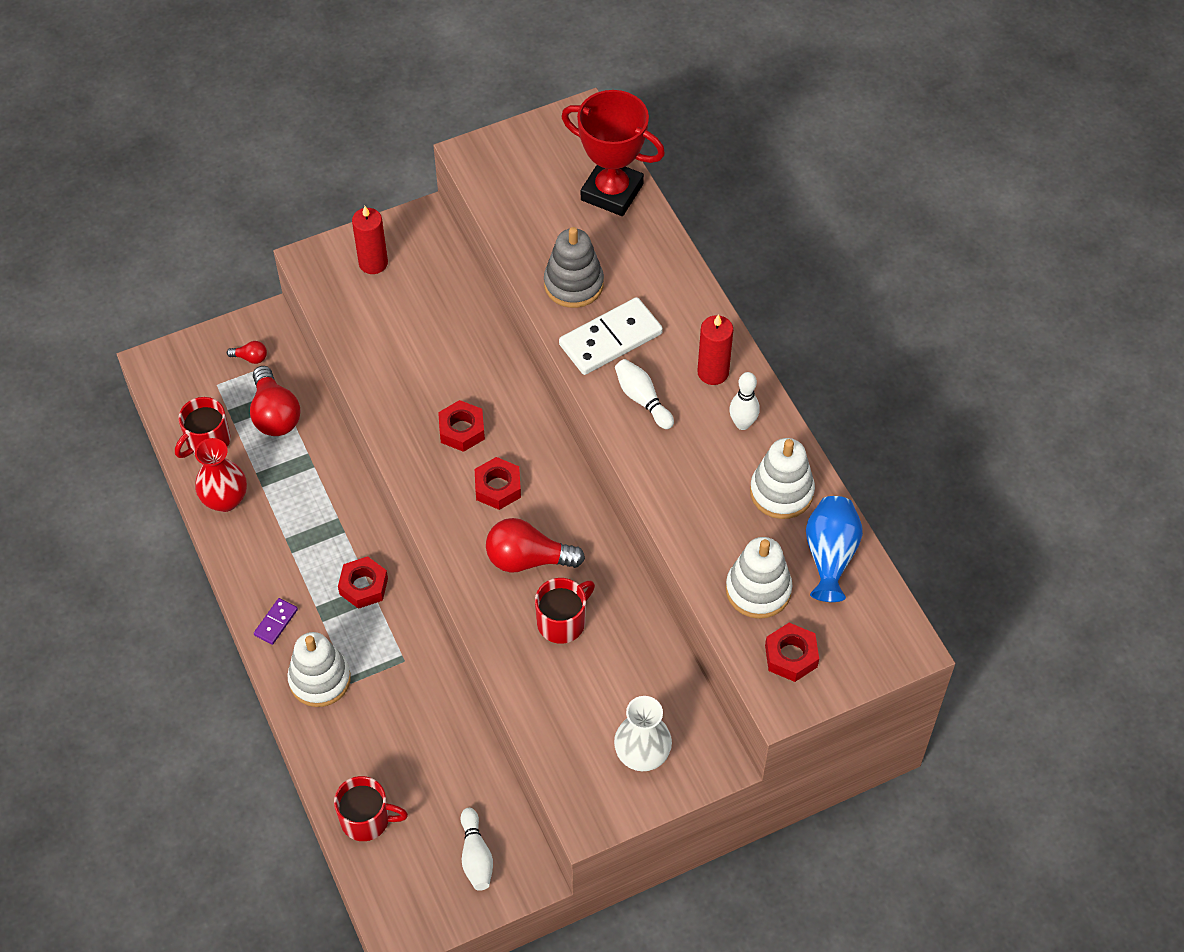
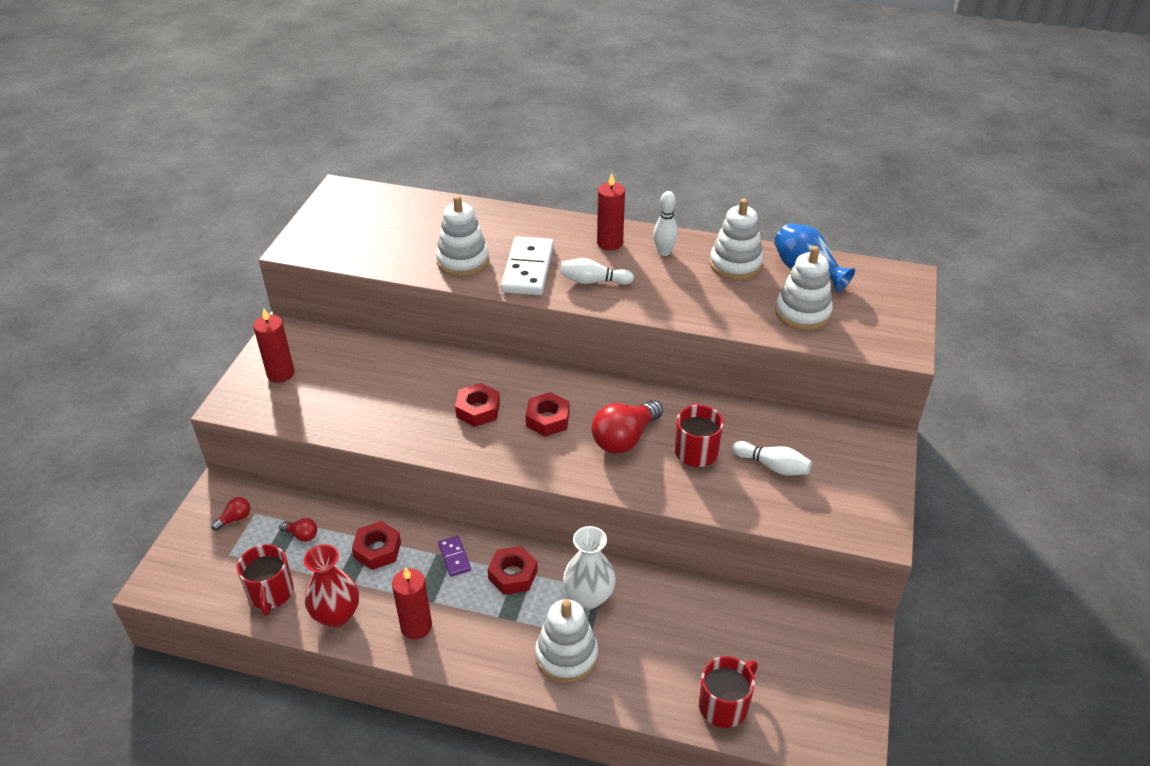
camera: 50 degrees left, 15 degrees down
(260, 559) = (416, 626): none -> red candle
(275, 414) = (301, 535): red light bulb -> red light bulb, size x0.47
(276, 622) = (484, 652): purple domino -> purple domino (454, 557)
(476, 856) = (816, 652): white bowling pin -> white bowling pin (772, 466)
(573, 284) = (463, 261): grey stacking toy -> white stacking toy
(612, 192) = (415, 209): red trophy -> none
(642, 755) = (847, 473): white vase -> white vase (589, 596)
(791, 656) = (870, 327): red nut -> red nut (377, 550)

